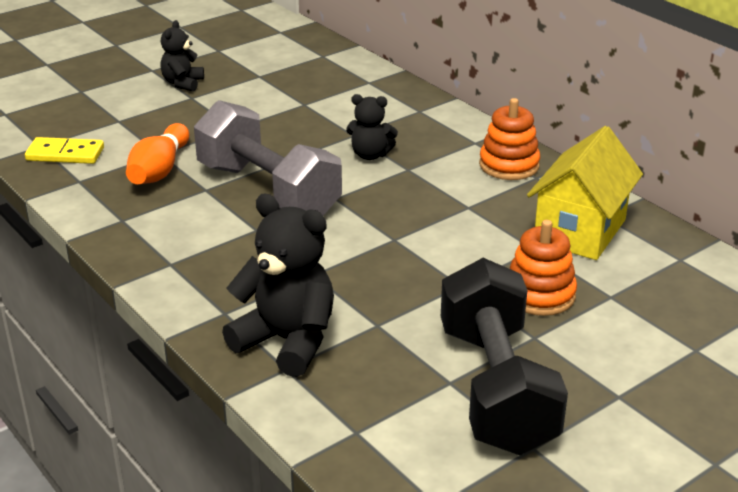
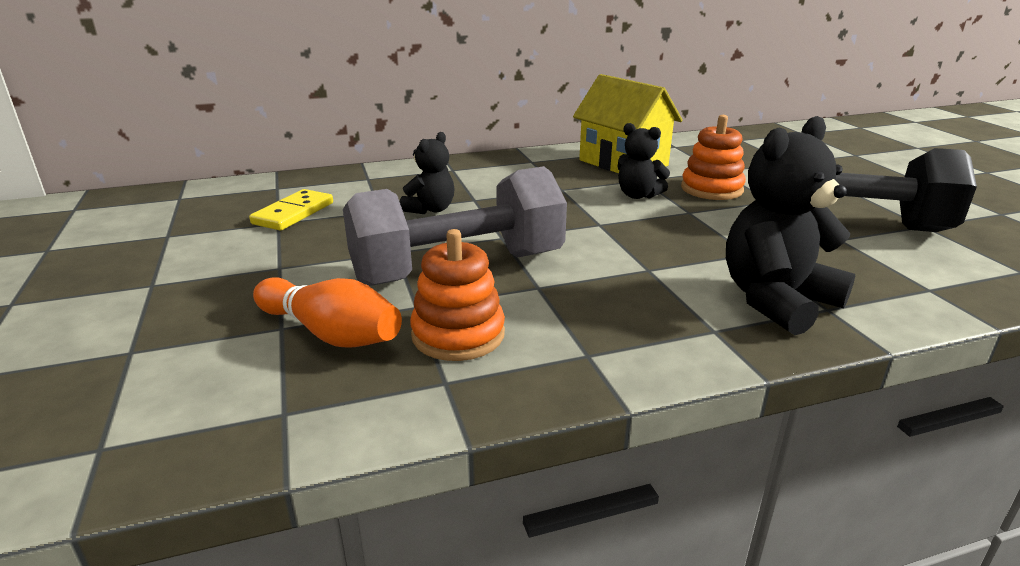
camera: 70 degrees left, 5 degrees down
(65, 154) = (172, 419): yellow domino -> yellow domino (293, 213)
(183, 83) = (99, 285): black teddy bear -> black teddy bear (638, 195)
(509, 165) = (504, 165): orange stacking toy -> orange stacking toy (458, 335)

